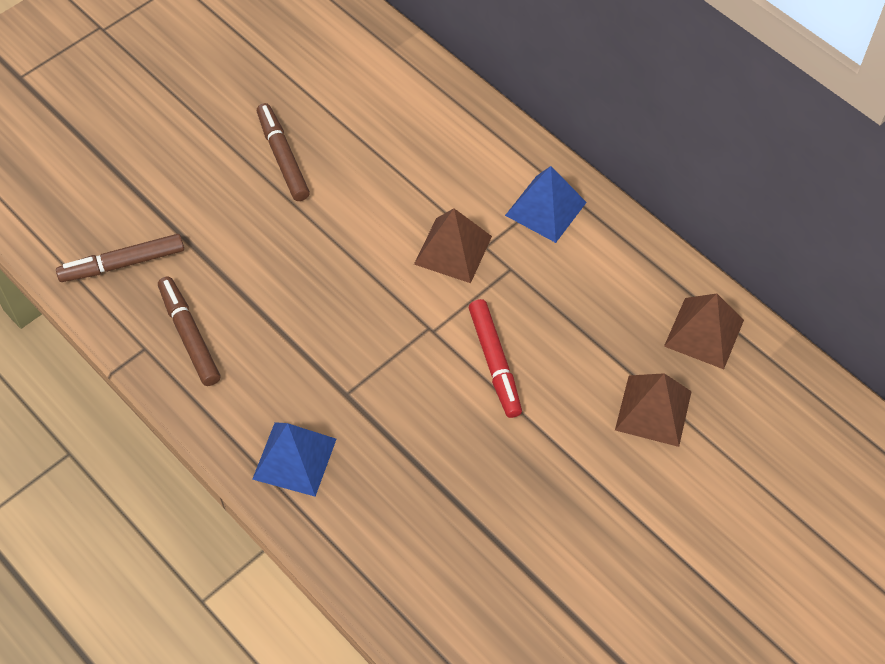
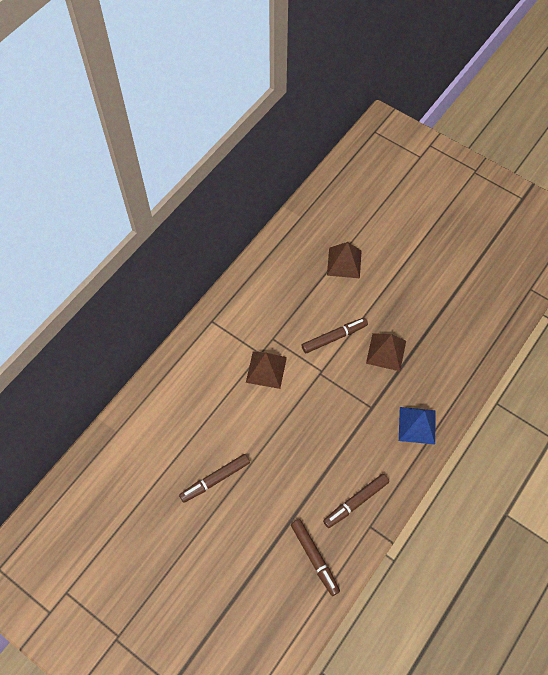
camera: 100 degrees left, 5 degrees up
(494, 362) = (334, 337): red marker -> brown marker
(545, 208) = (228, 326): blue pyramid -> none
(704, 333) = (293, 244): brown pyramid -> brown pyramid (386, 352)

